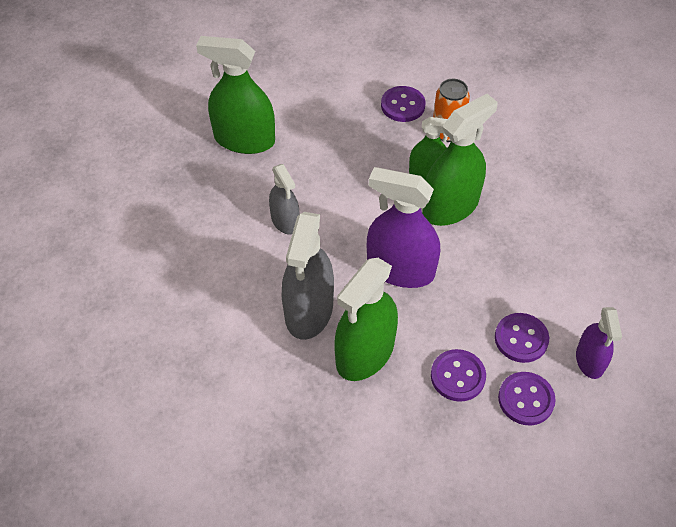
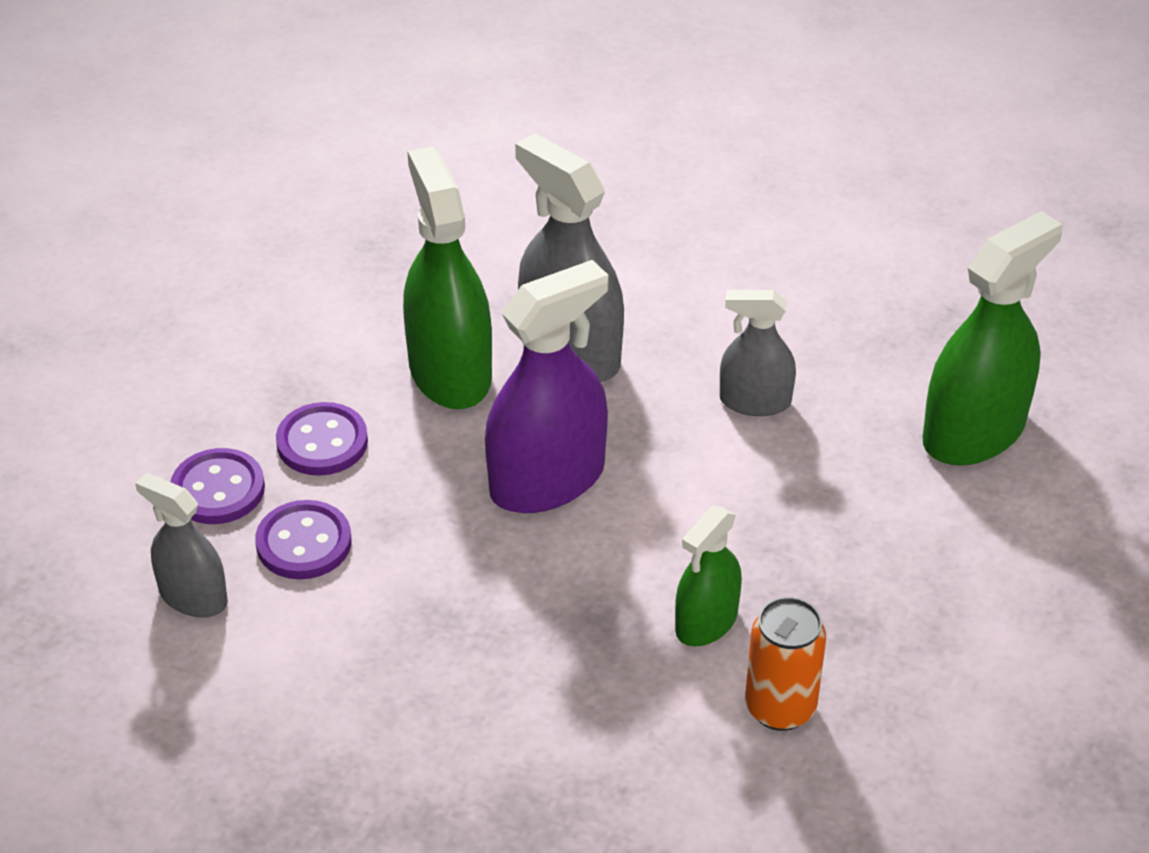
camera: 125 degrees right, 10 degrees down
(403, 105) = (901, 683): purple button -> none
(450, 206) = (611, 609): green spray bottle -> none
(590, 360) = (193, 597): purple spray bottle -> grey spray bottle

